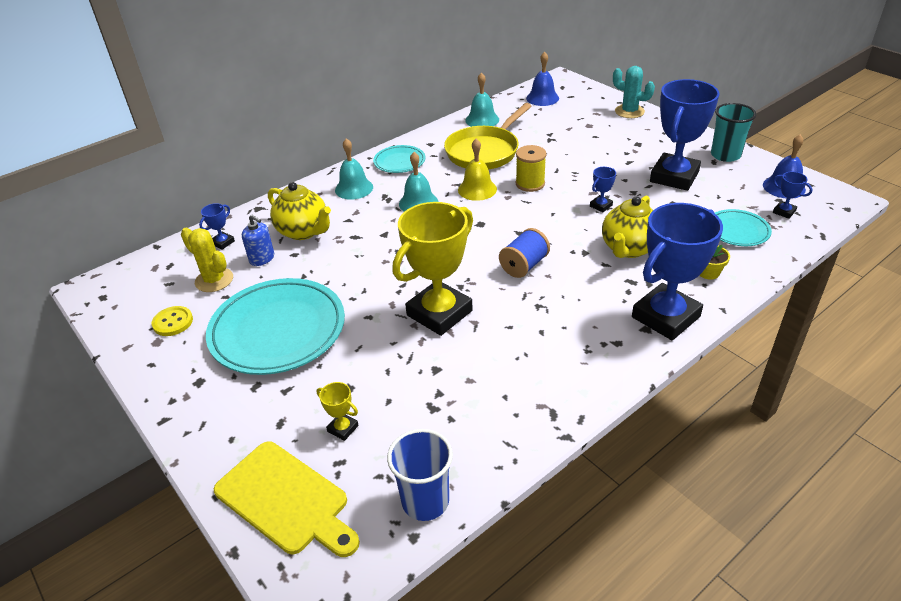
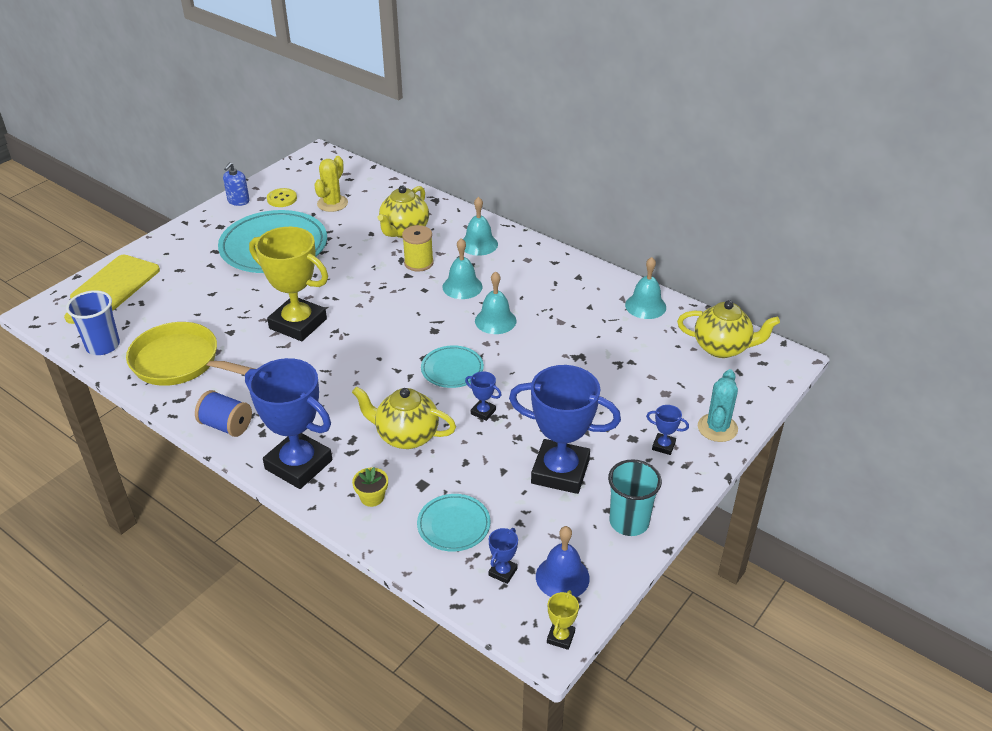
camera: 75 degrees right, 0 degrees up
(223, 242) = (382, 195): blue trophy -> blue trophy (663, 446)
(262, 258) = (363, 219): blue soap dispenser -> blue soap dispenser (238, 201)
(343, 428) = (171, 298): yellow trophy -> yellow trophy (560, 637)
(399, 162) = (535, 263): turquoise plate -> turquoise plate (452, 369)
(477, 189) = (495, 320): yellow bell -> turquoise bell
(484, 151) = (574, 316): yellow pan -> yellow pan (180, 362)
(524, 265) = (369, 365): blue spool -> blue spool (226, 425)
(530, 184) = (515, 356): yellow spool -> yellow spool (418, 263)
(542, 98) = (722, 348): blue bell -> yellow teapot

